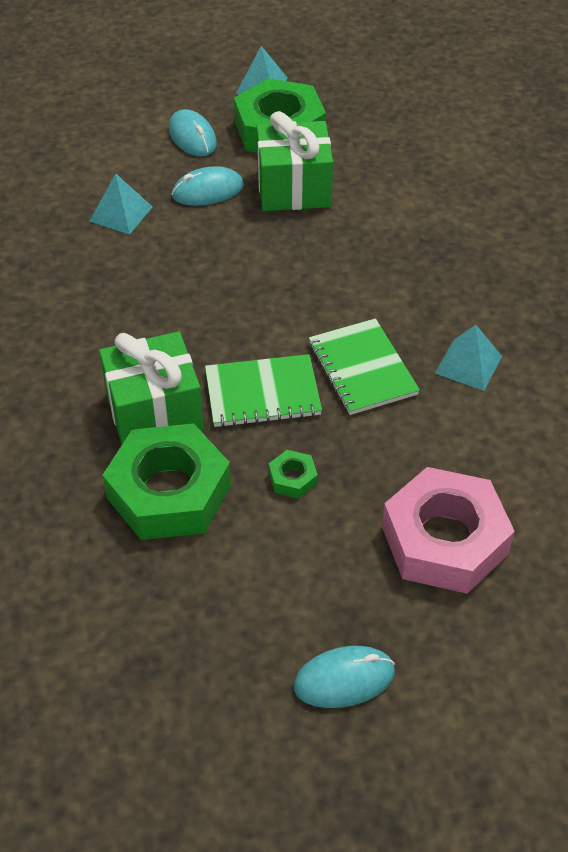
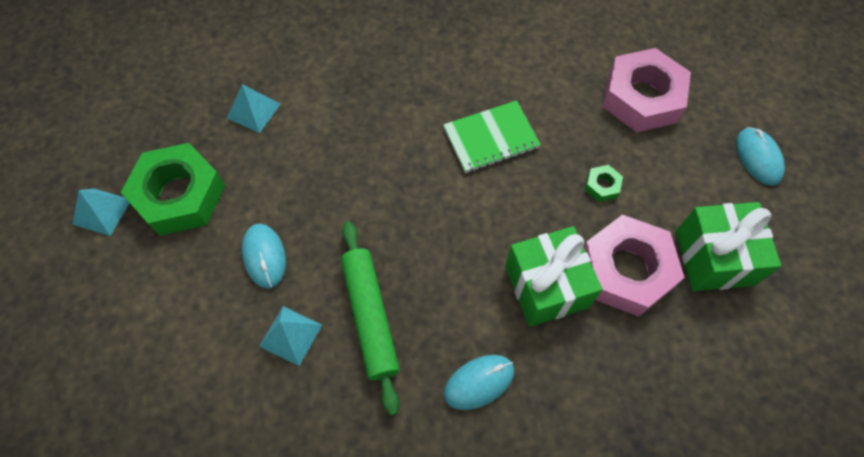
camera: 90 degrees left, 15 degrees up
(133, 267) = (370, 317): none -> green rolling pin
(169, 492) = (626, 270): green nut -> pink nut
(192, 137) = (177, 274): turquoise mouse -> turquoise mouse (479, 382)
(262, 393) = (520, 206): green notebook -> none
(293, 188) = (269, 183): green gift -> green gift (714, 257)
(468, 364) = (483, 72): turquoise pyramid -> turquoise pyramid (254, 110)

